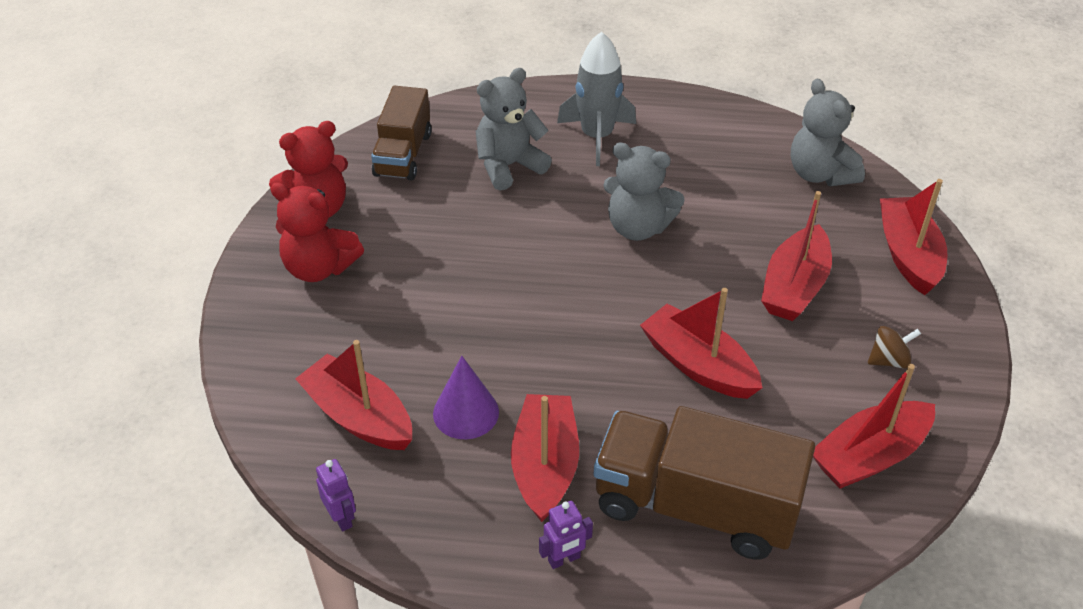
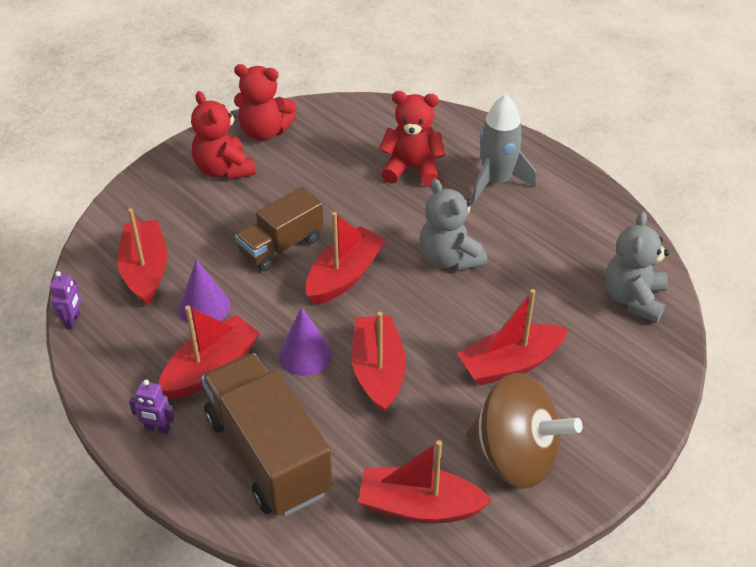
camera: 40 degrees right, 0 degrees up
(403, 154) = (354, 125): brown truck -> brown truck (281, 246)
(509, 166) = (412, 169): grey teddy bear -> red teddy bear
(617, 393) = (305, 354): none -> purple cone
(889, 360) = (516, 456): brown spinning top -> brown spinning top, size x2.48
(908, 255) = (628, 396): red boat -> red boat (344, 276)

